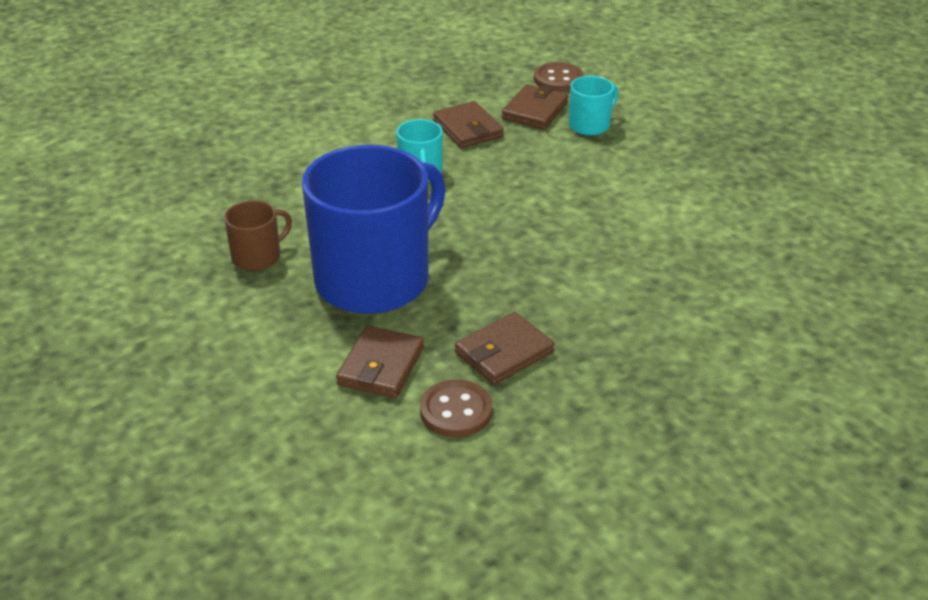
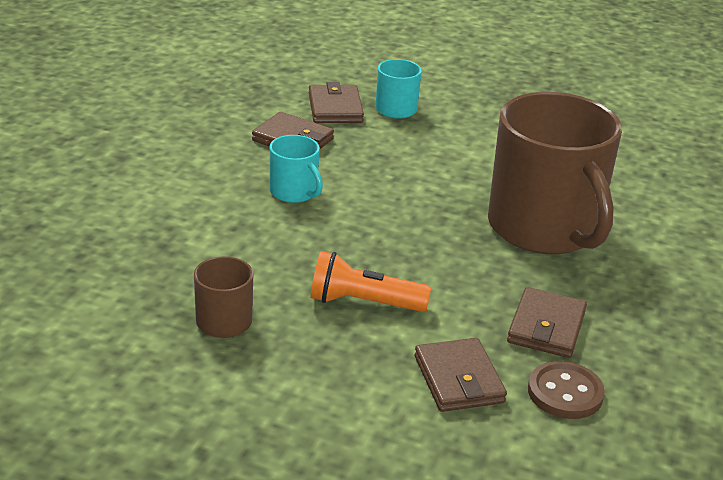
camera: 35 degrees left, 5 degrees down
(375, 279) = (363, 302): blue mug -> orange flashlight
(558, 79) = (324, 75): brown button -> none
(604, 269) = (545, 228): none -> brown mug

